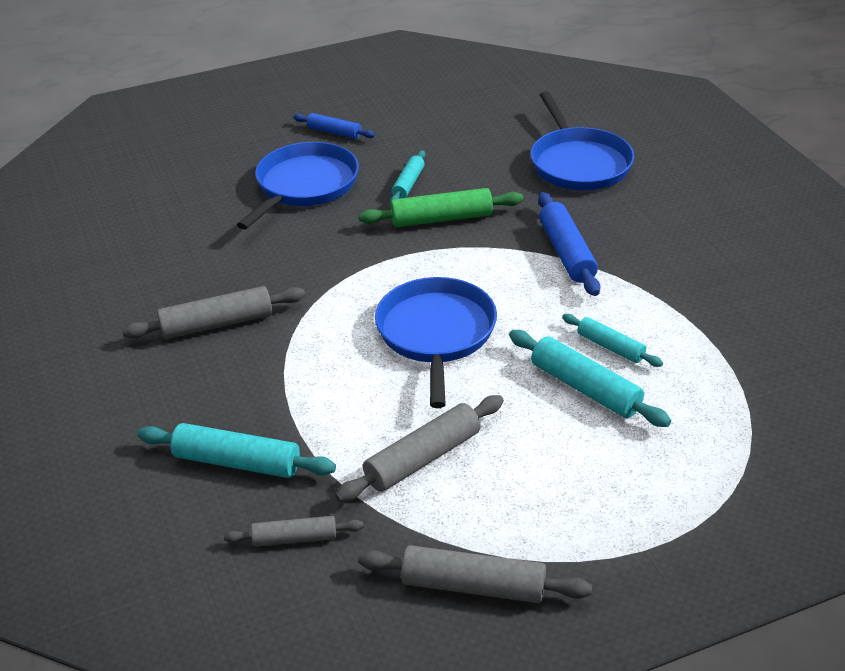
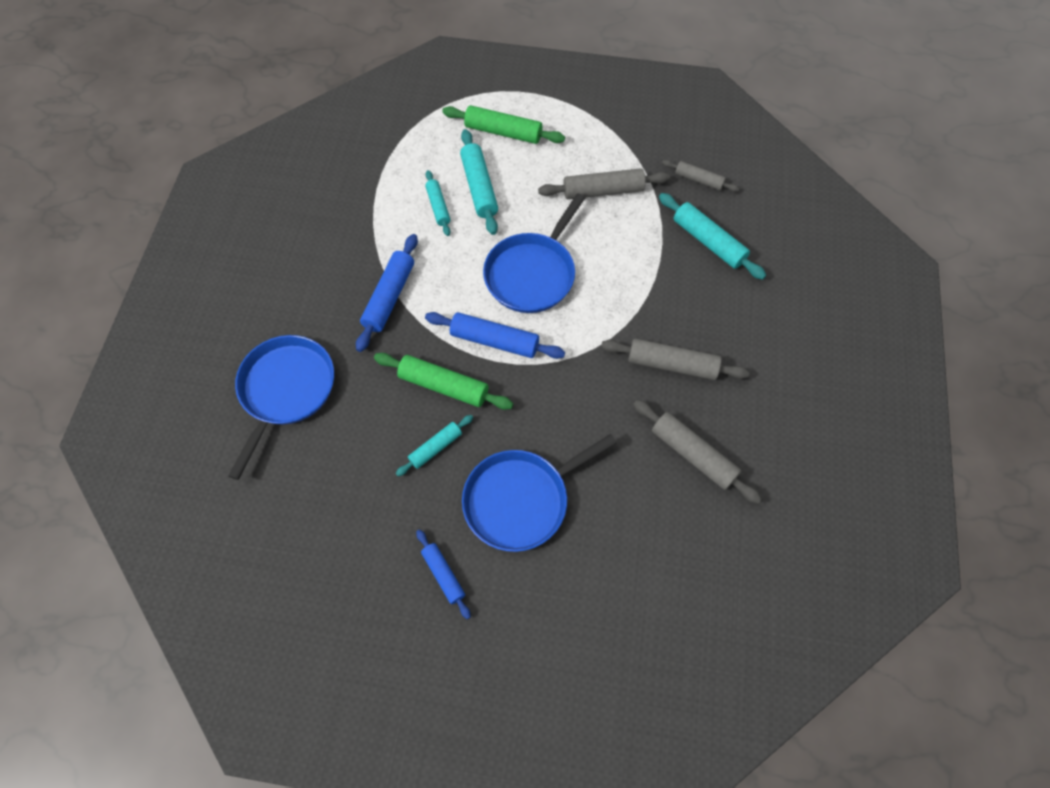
camera: 150 degrees left, 25 degrees up
(424, 266) = (494, 341): none -> blue rolling pin
(473, 586) = (626, 115): grey rolling pin -> grey rolling pin (693, 455)
(627, 469) = (503, 132): none -> green rolling pin

